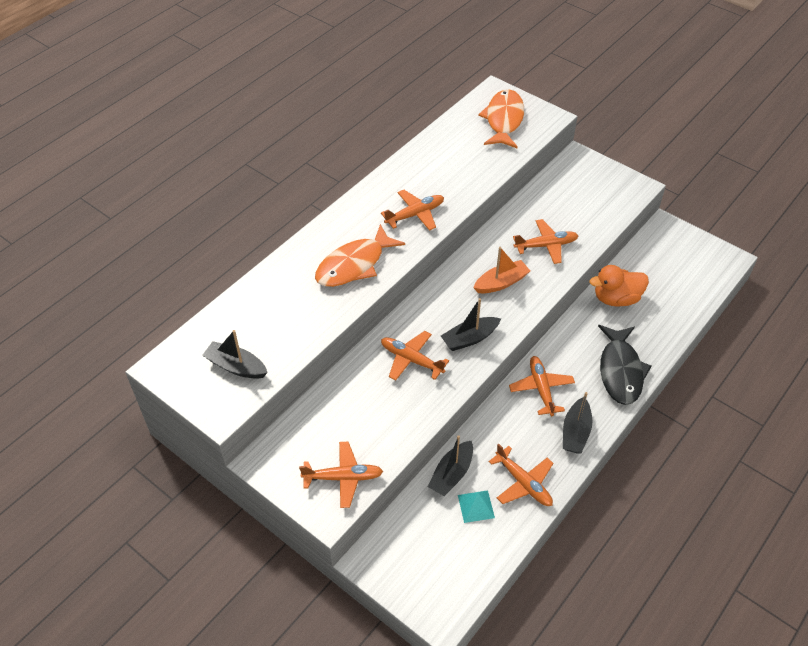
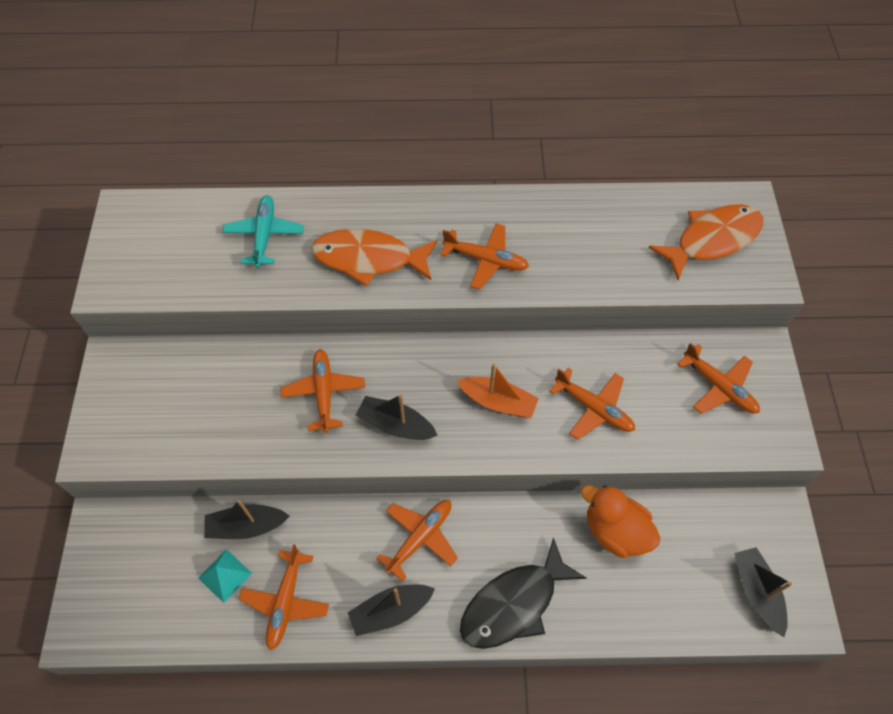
camera: 50 degrees right, 10 degrees up
(236, 366) = (166, 260): black boat -> black boat (756, 592)
(276, 304) = (264, 235): none -> turquoise plane
(343, 477) = (139, 435): orange plane -> orange plane (719, 386)

